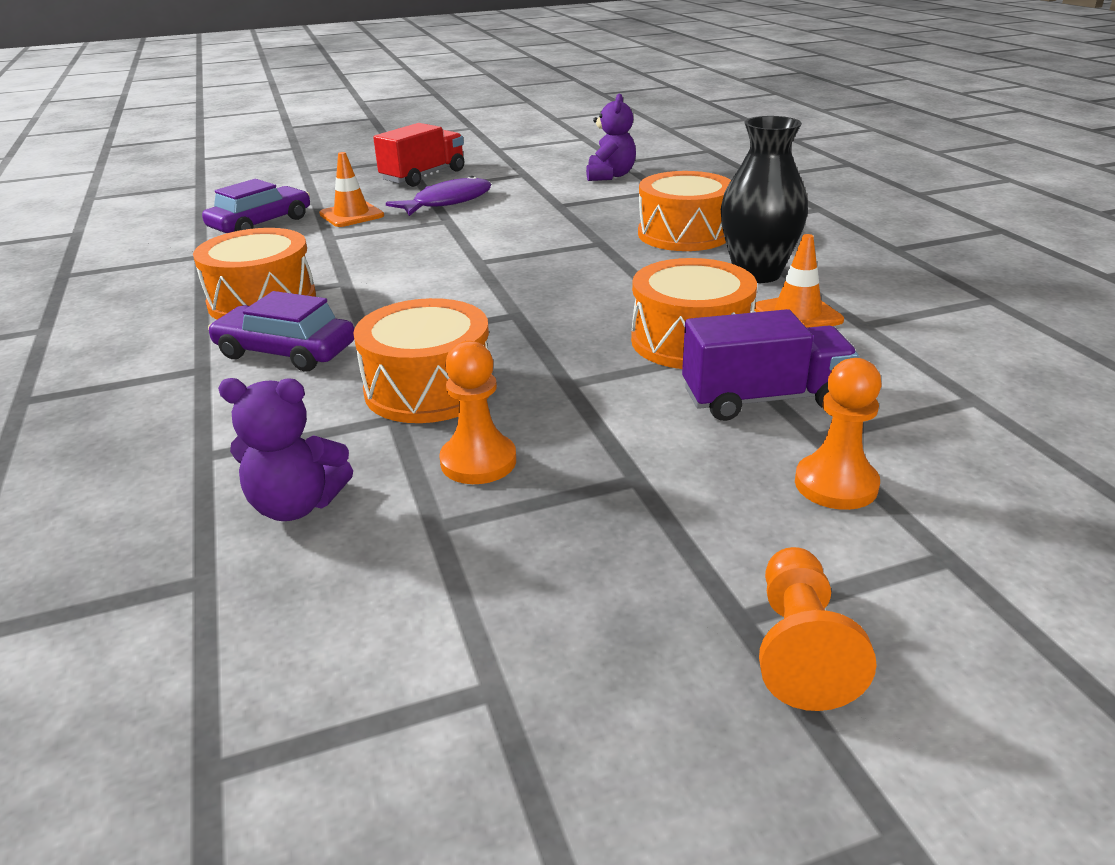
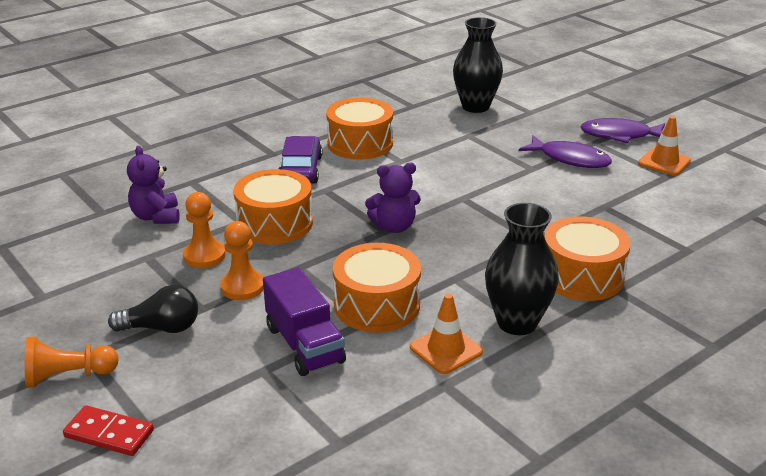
camera: 70 degrees right, 0 degrees up
(261, 223) = (475, 107): purple car -> black vase
(351, 215) = (514, 131): orange traffic cone -> orange traffic cone (664, 162)
(423, 176) = (620, 135): red truck -> purple fish
(610, 176) = (702, 217): purple teddy bear -> purple teddy bear (394, 227)
(678, 522) = (161, 328): none -> black light bulb
(836, 484) = (209, 381): orange pawn -> orange pawn (242, 287)
(972, 599) = (109, 434): none -> red domino

